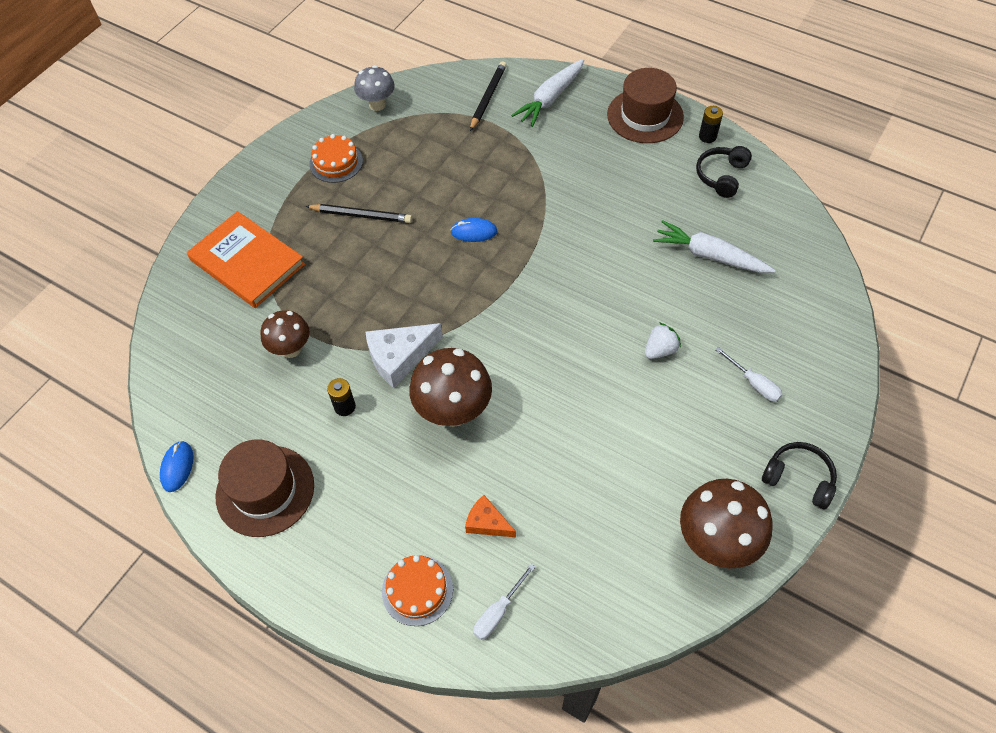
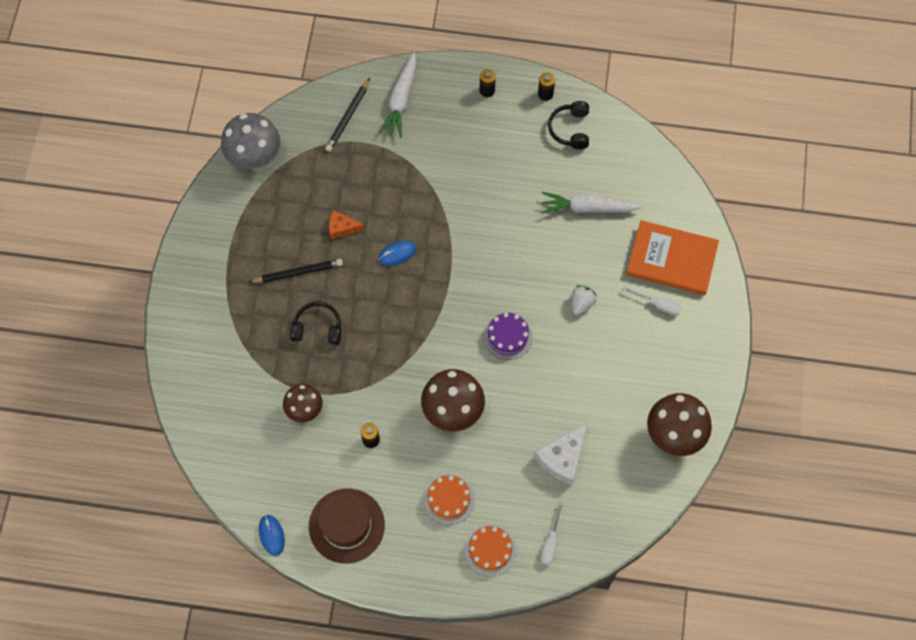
camera: 25 degrees left, 10 degrees up
(247, 262) = (227, 350): orange book -> orange book (671, 259)
(336, 162) = (250, 230): orange cake -> orange cake (449, 499)
(377, 104) = (255, 158): grey mushroom -> grey mushroom, size x1.60
(399, 357) = (392, 384): white cheese -> white cheese (563, 457)
(487, 523) = (515, 484): orange cheese -> orange cheese (342, 227)
(488, 97) = (347, 117): black pencil -> black pencil turned 150 degrees counterclockwise
(556, 354) = (507, 336): none -> purple cake
(645, 116) = (487, 90): brown hat -> black battery
(798, 478) = (712, 366): black headphones -> black headphones (317, 328)

